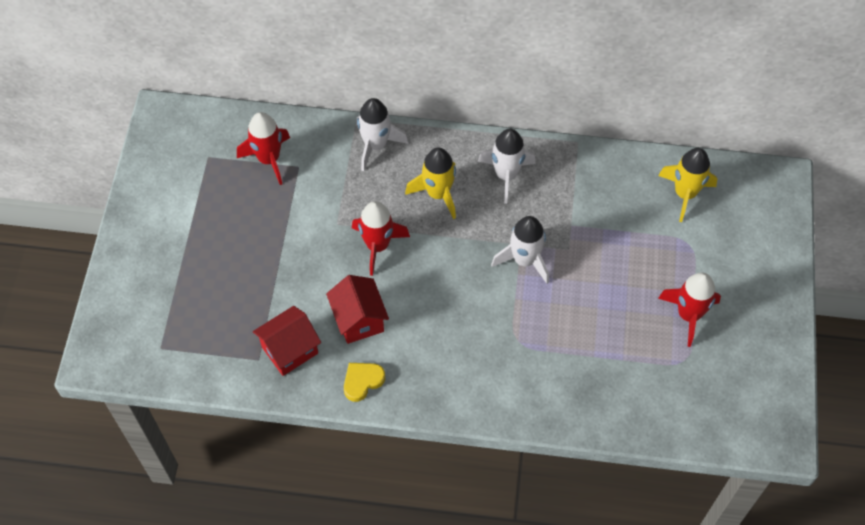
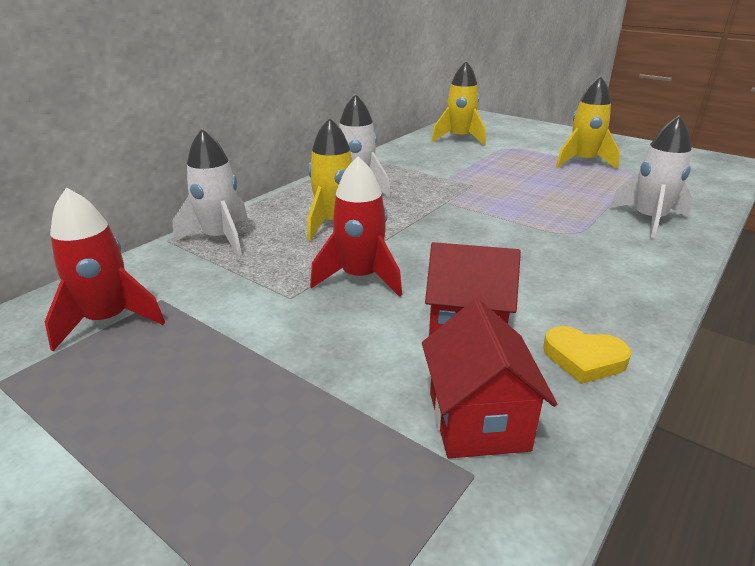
camera: 60 degrees left, 30 degrees down
(362, 381) = (584, 359): yellow heart -> yellow heart turned 60 degrees counterclockwise
(524, 260) = (467, 205): white rocket -> white rocket (649, 220)
(688, 315) = (583, 162): red rocket -> yellow rocket

